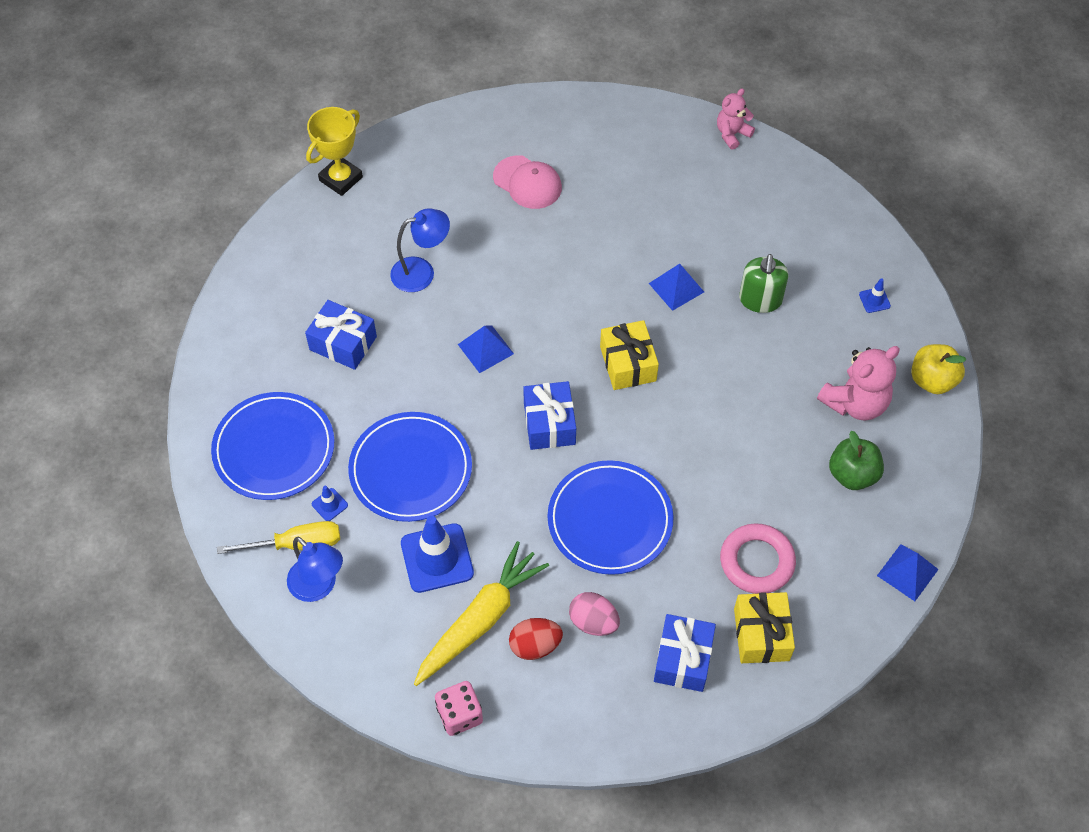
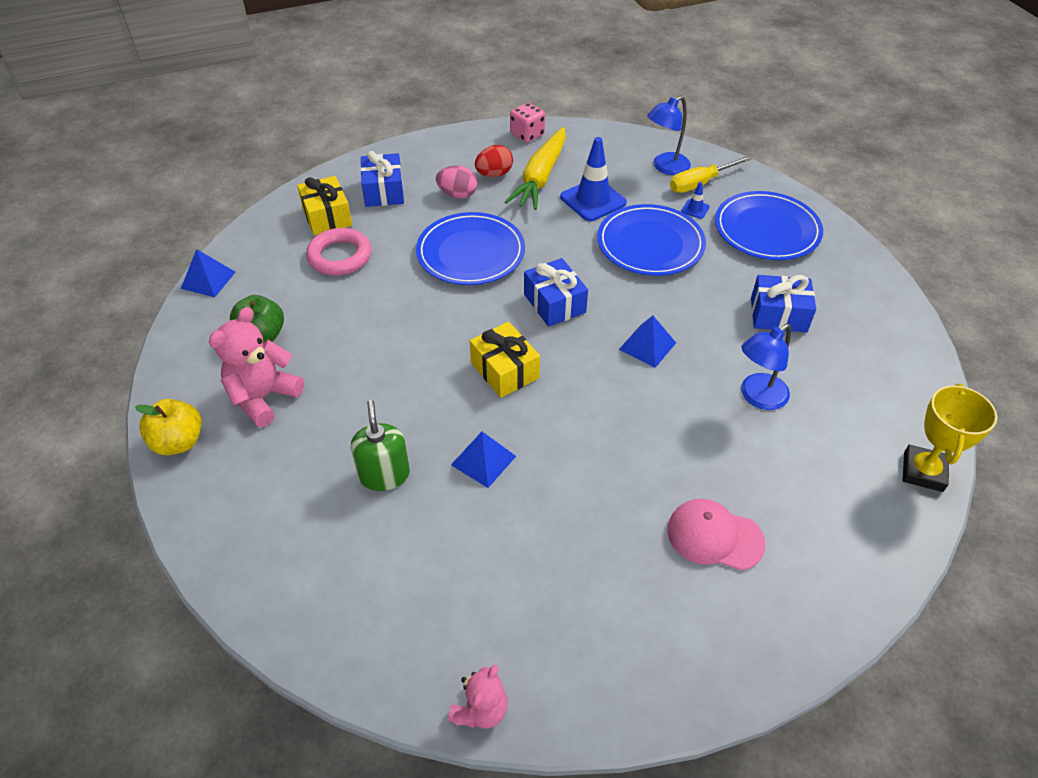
camera: 160 degrees right, 10 degrees down
(319, 587) = (665, 167): blue lamp -> blue lamp turned 60 degrees counterclockwise
(874, 300) = (248, 513): blue traffic cone -> none

